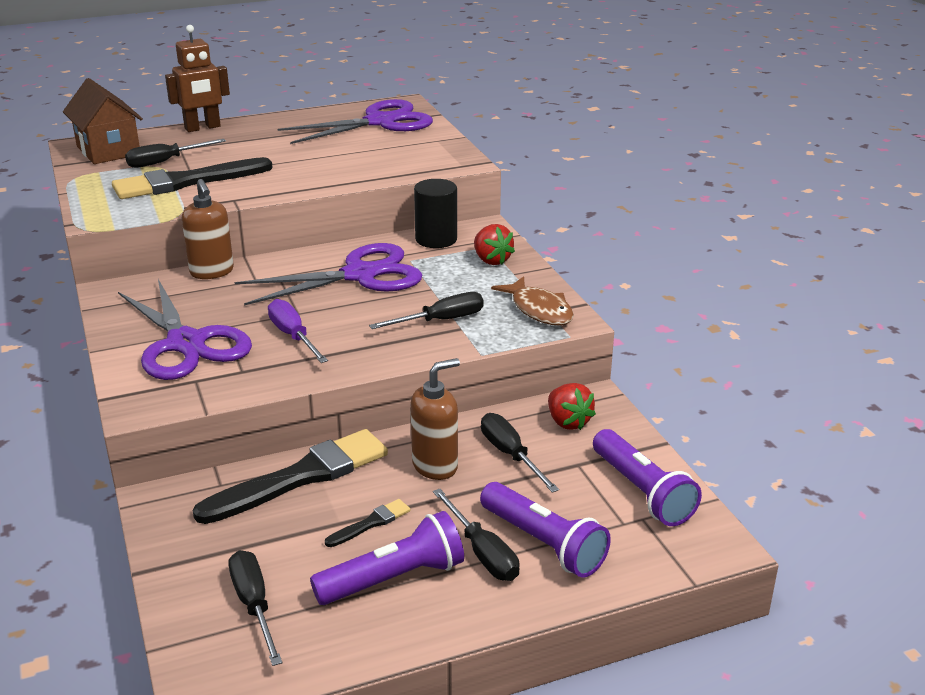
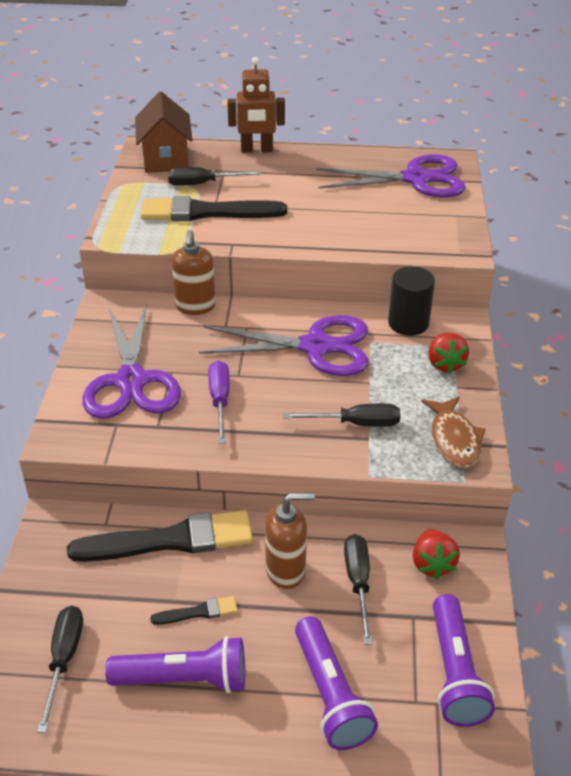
camera: 25 degrees right, 10 degrees up
(482, 552) = (272, 682): black screwdriver -> none

